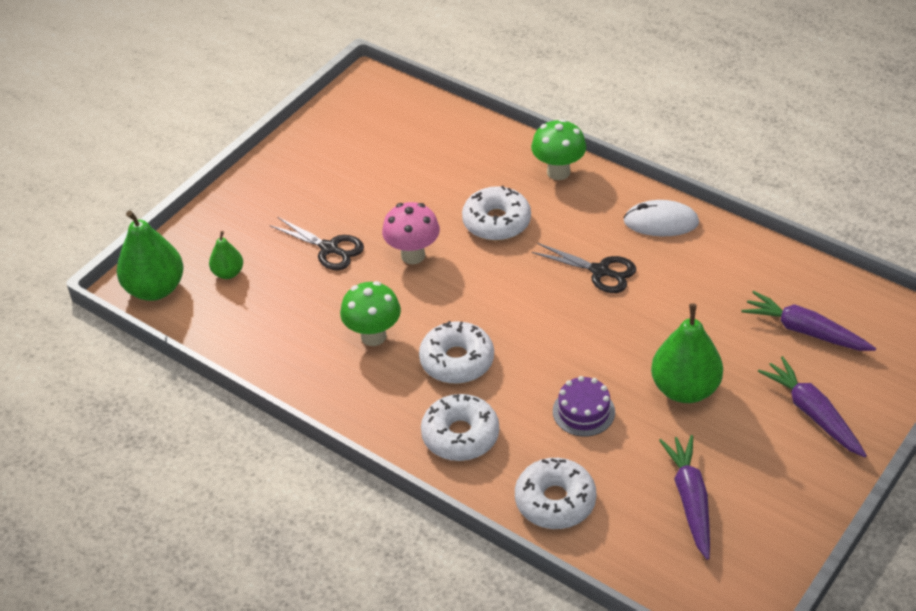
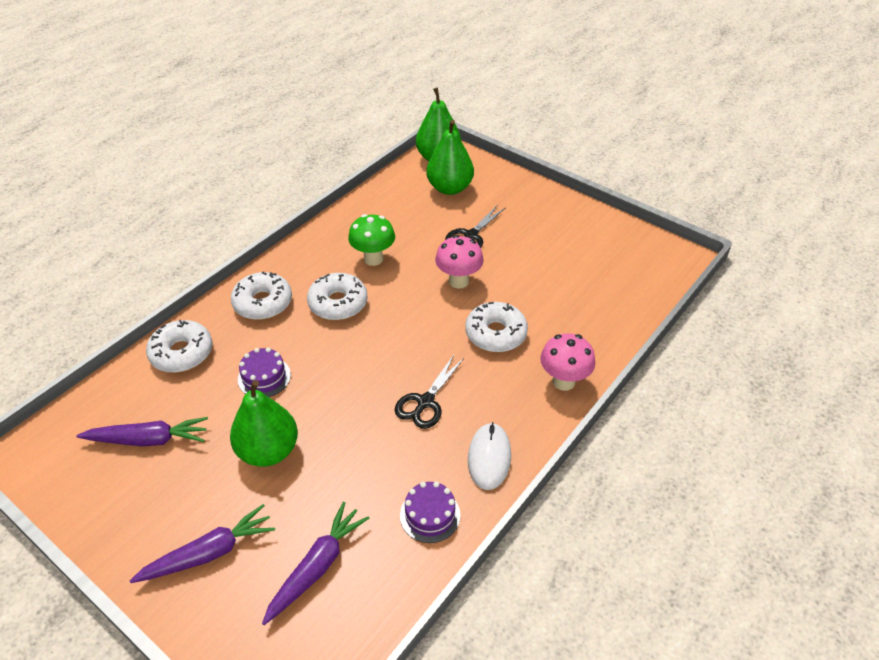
camera: 90 degrees right, 0 degrees up
(228, 273) = (449, 188): green pear -> green pear, size x1.91
(558, 172) = (563, 381): green mushroom -> pink mushroom
(733, 259) = (430, 515): none -> purple cake

